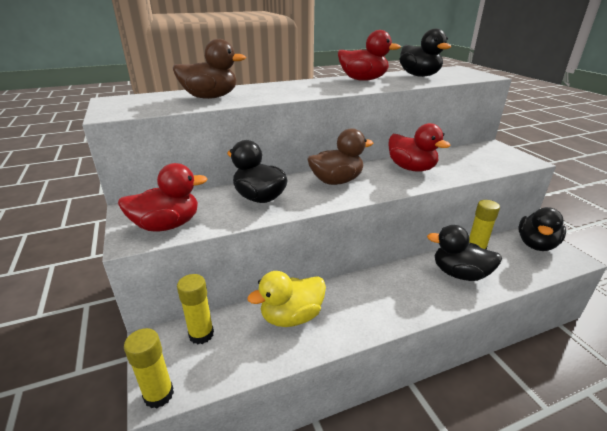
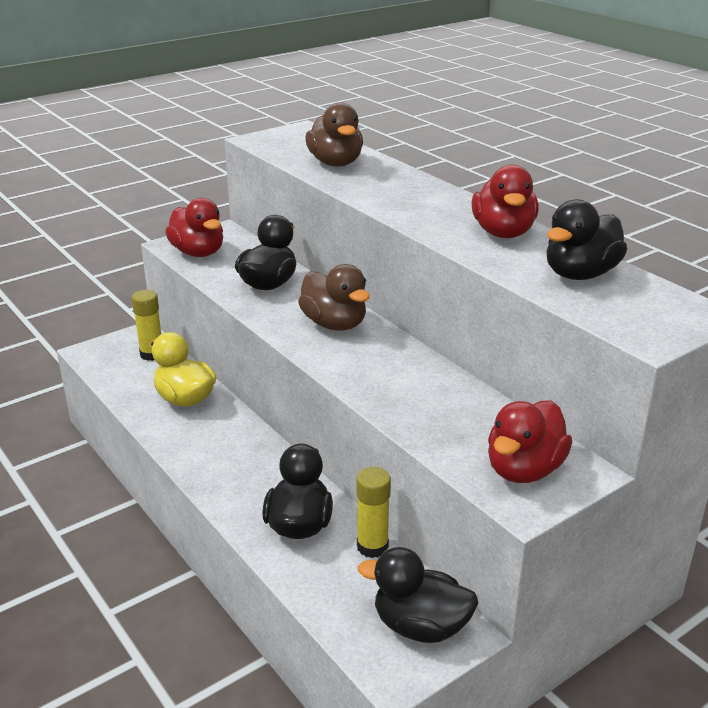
camera: 75 degrees right, 0 degrees up
(159, 395) = (86, 352): yellow glue stick -> none
(411, 168) = (410, 378): red duck -> red duck (524, 469)

